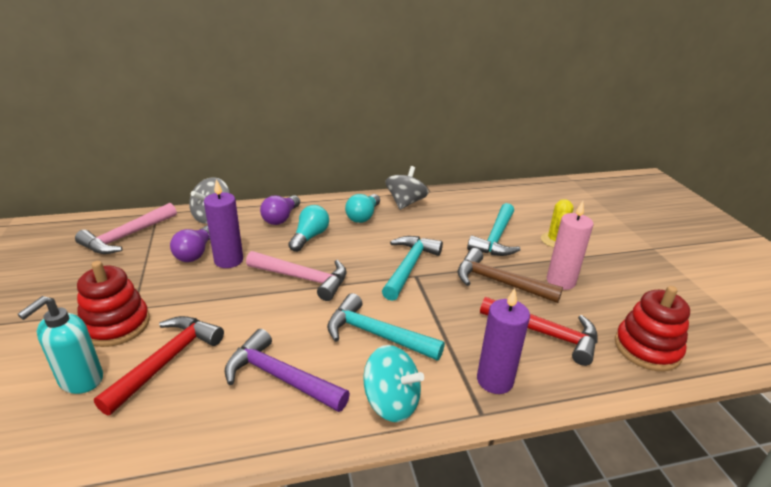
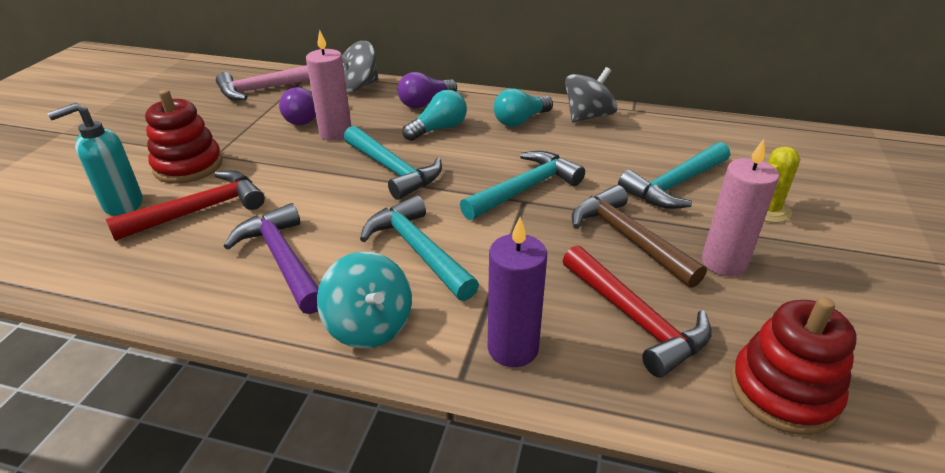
camera: 30 degrees right, 5 degrees up
(229, 260) = (335, 133): purple candle -> pink candle
(303, 278) = (392, 170): pink hammer -> turquoise hammer

